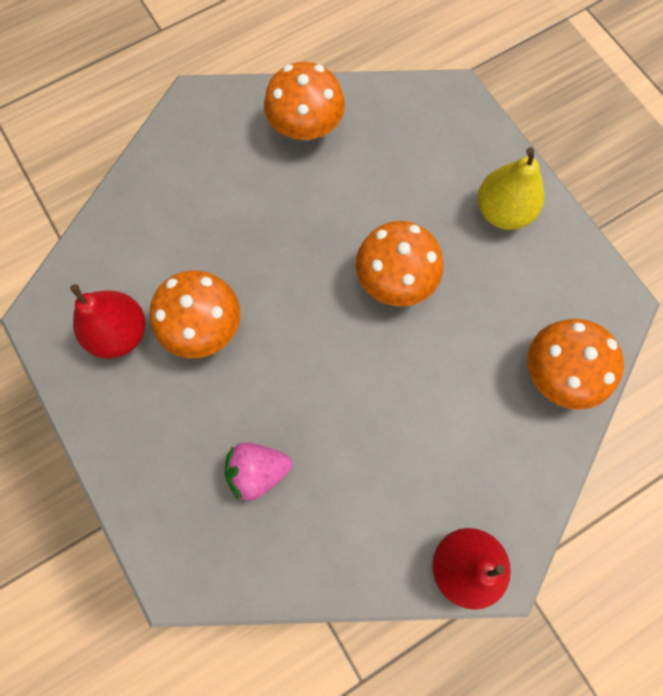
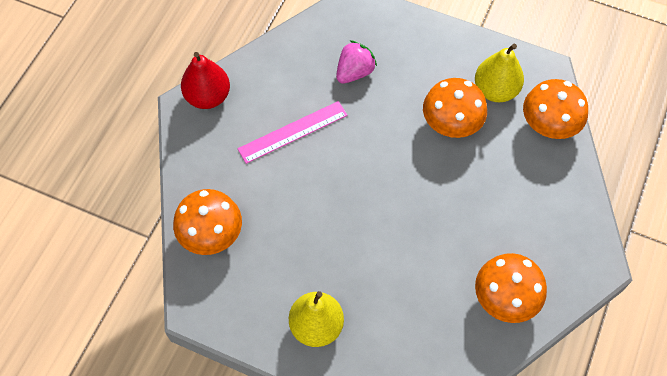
camera: 145 degrees right, 10 degrees down
(120, 333) = (495, 90): red pear -> yellow pear
(389, 439) = (293, 132): none -> pink ruler
(395, 279) = (357, 227): orange mushroom -> orange mushroom (549, 125)

